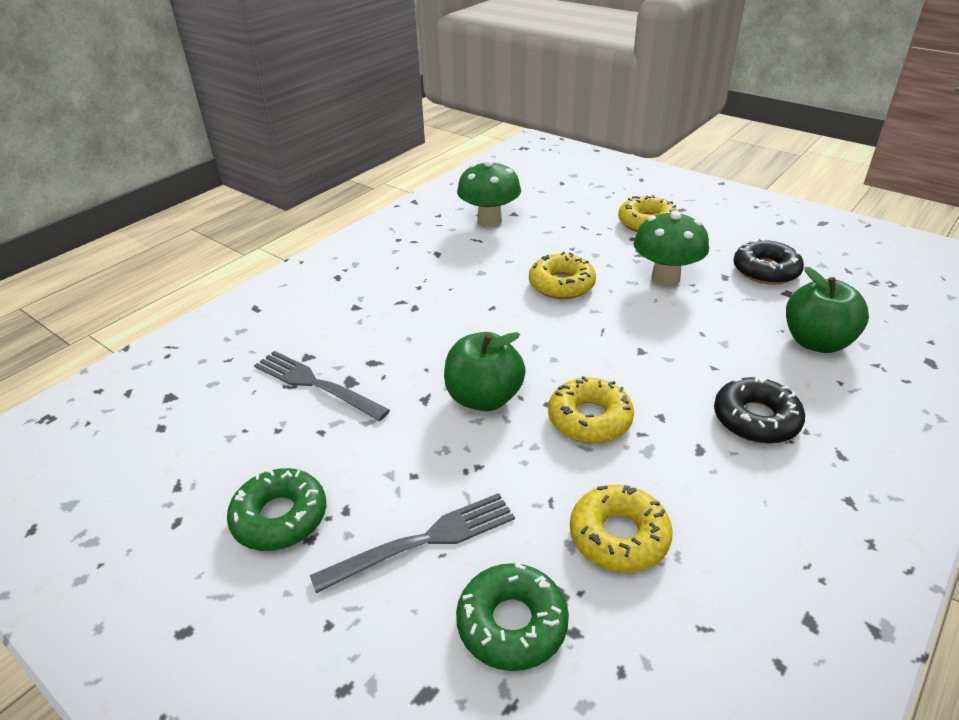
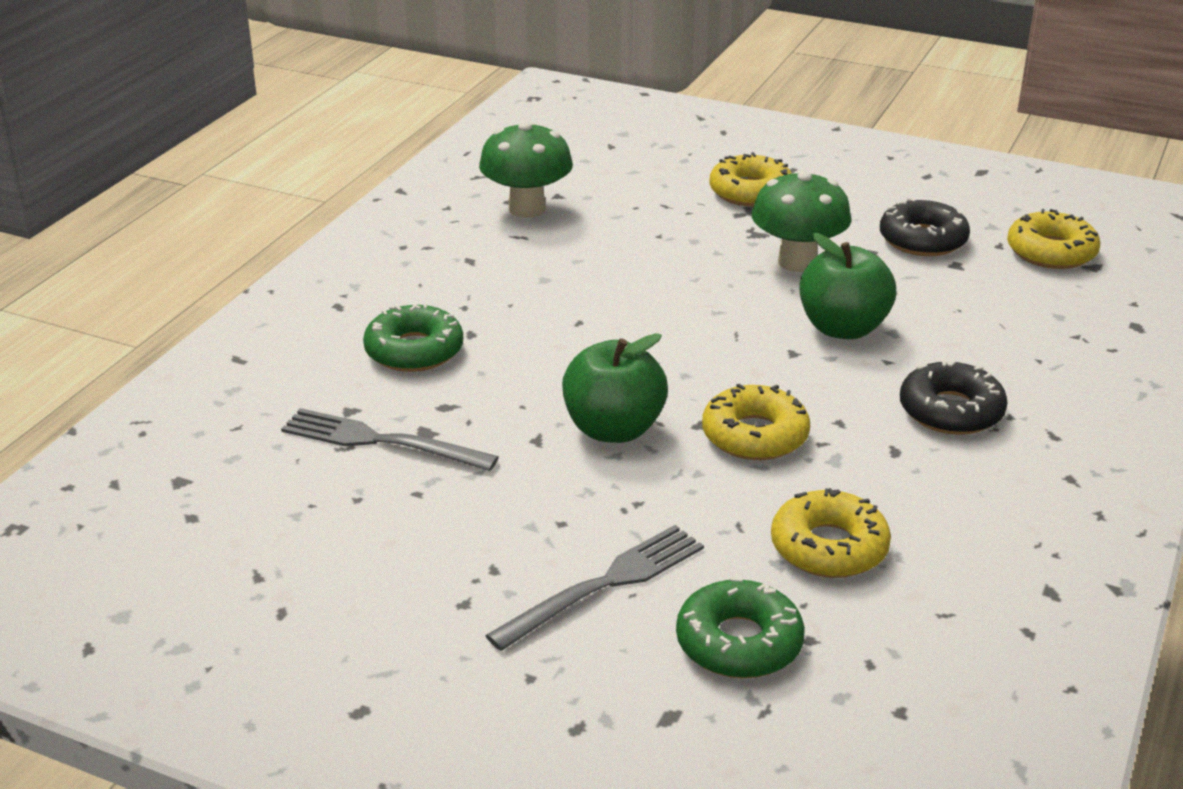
camera: 15 degrees left, 5 degrees down
(280, 517) = (414, 588): green donut -> green donut (414, 351)
(561, 284) = (662, 284): yellow donut -> yellow donut (1051, 252)
(816, 342) = (1003, 319): green apple -> green apple (843, 328)

